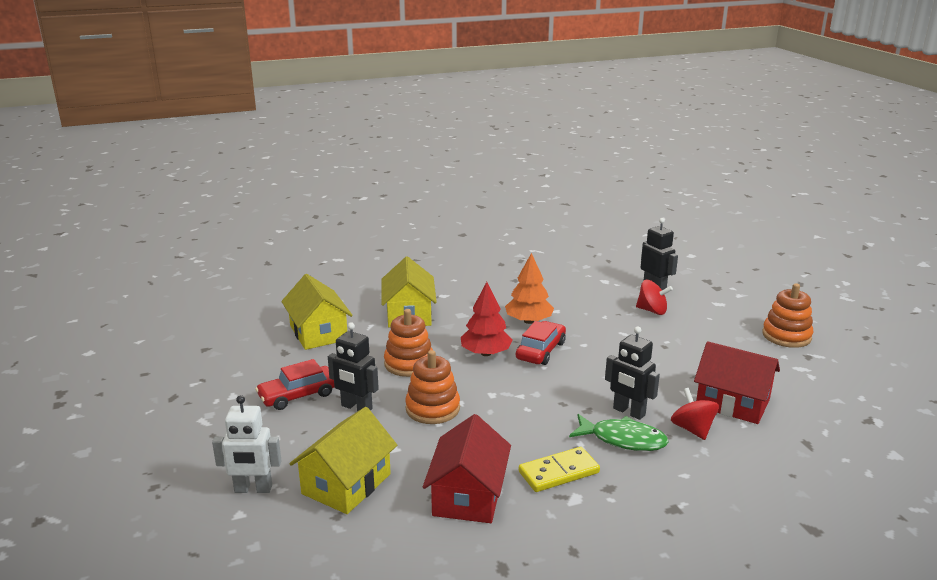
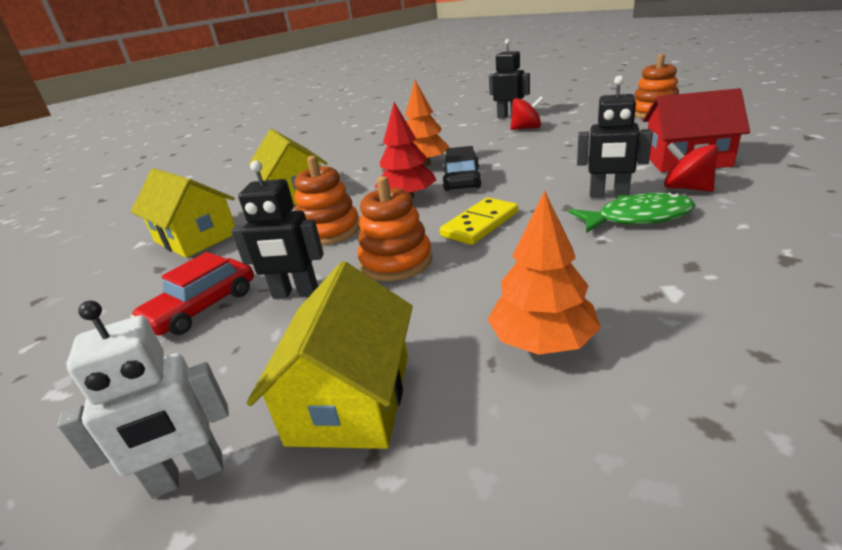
camera: 20 degrees left, 5 degrees up
(468, 495) = (542, 341): red house -> orange tree
(541, 351) = (462, 179): red car -> black car
(559, 472) = (616, 271): yellow domino -> yellow domino (480, 224)

